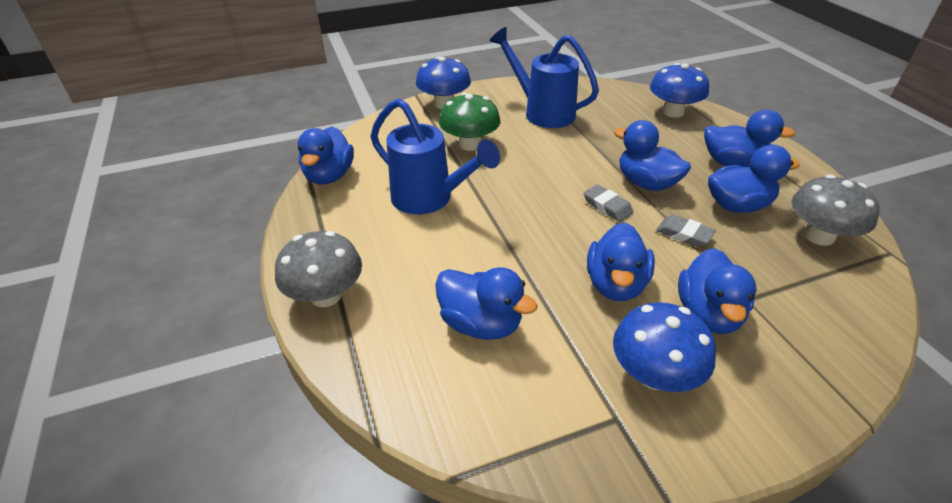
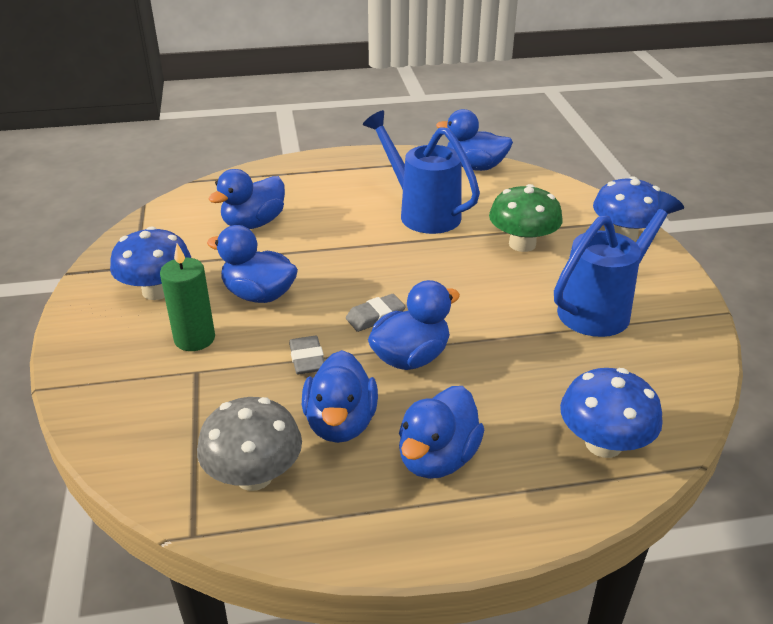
camera: 100 degrees right, 5 degrees down
(326, 295) = (317, 166): grey mushroom -> none
(429, 199) = (422, 213): blue watering can -> blue watering can turned 90 degrees clockwise
(684, 234) = (307, 359): grey eraser -> grey eraser turned 60 degrees counterclockwise
(708, 314) = (194, 339): blue duck -> green candle

